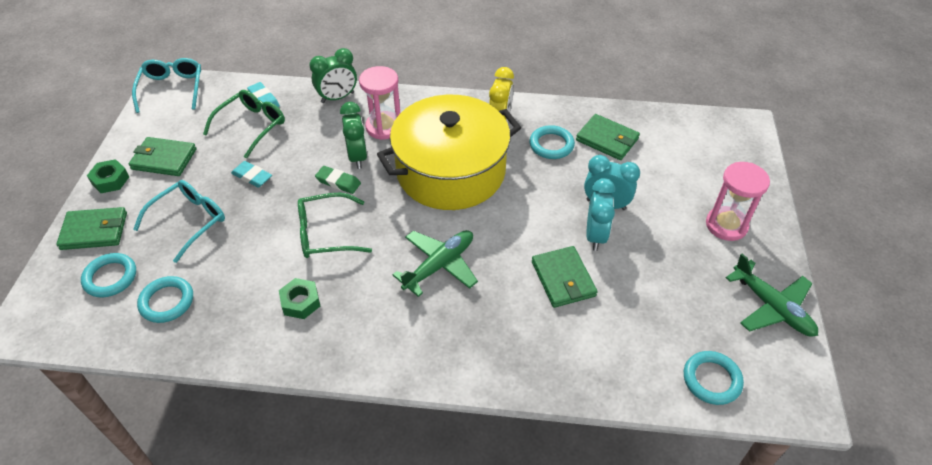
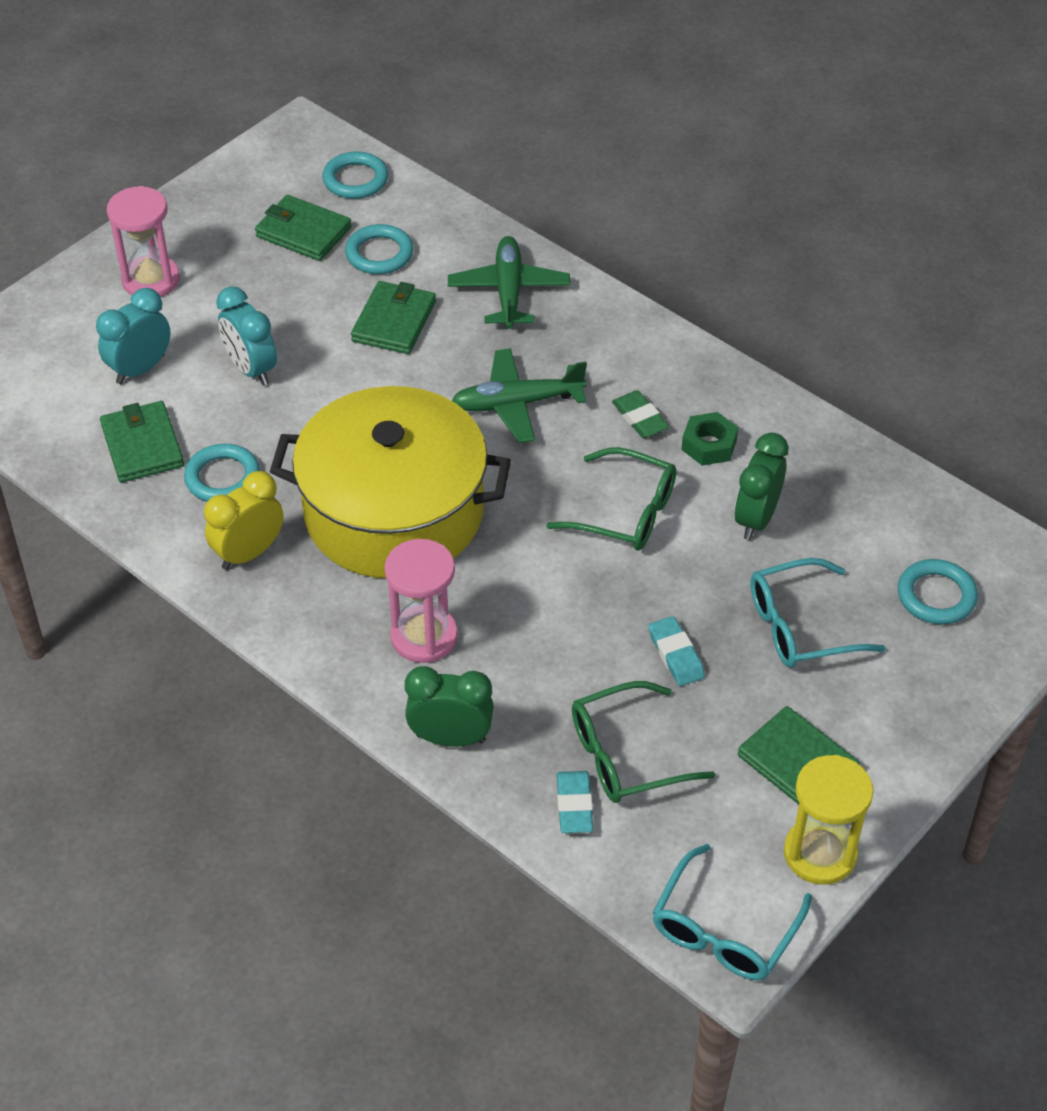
camera: 145 degrees left, 0 degrees up
(94, 231) = (942, 681): green wallet -> green wallet (303, 232)
(110, 180) = (896, 765): green nut -> none
(138, 130) = (820, 853): none -> yellow hourglass
(167, 302) = (871, 526): turquoise ring -> turquoise ring (379, 254)
(338, 182) = (558, 579): green eraser -> green eraser (640, 418)
(357, 157) = (502, 605): green clock -> green clock (756, 519)
(595, 235) = (306, 344): turquoise clock -> turquoise clock (140, 369)
(772, 307) = (219, 196): green plane -> green plane (509, 291)

